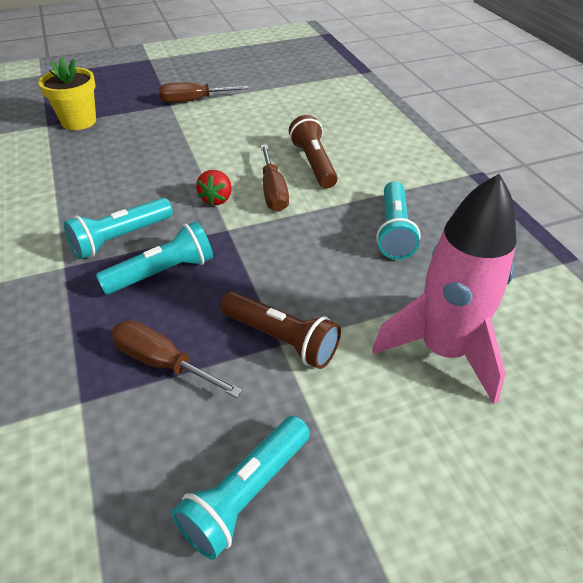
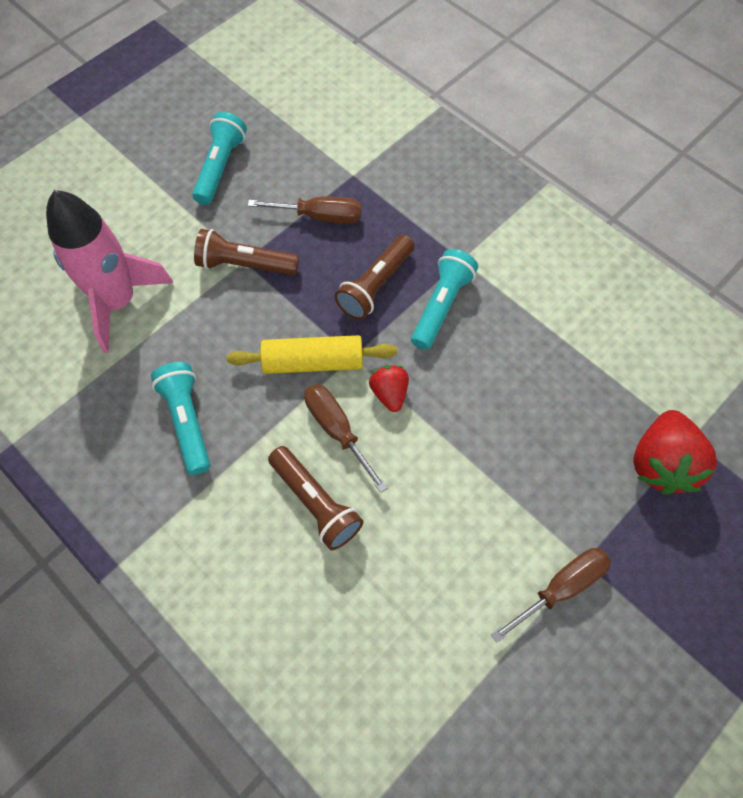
camera: 155 degrees right, 20 degrees up
(79, 121) = (661, 464): yellow flower pot -> red strawberry
(162, 272) = (376, 286): turquoise flashlight -> brown flashlight
(263, 235) = (313, 362): none -> yellow rolling pin

